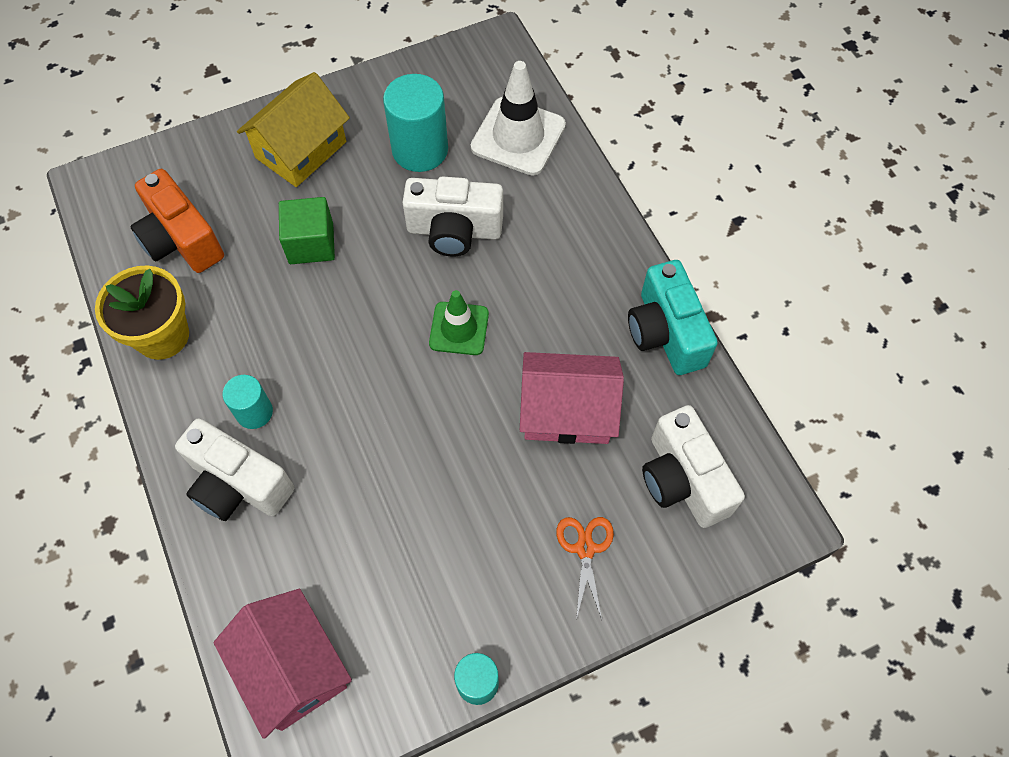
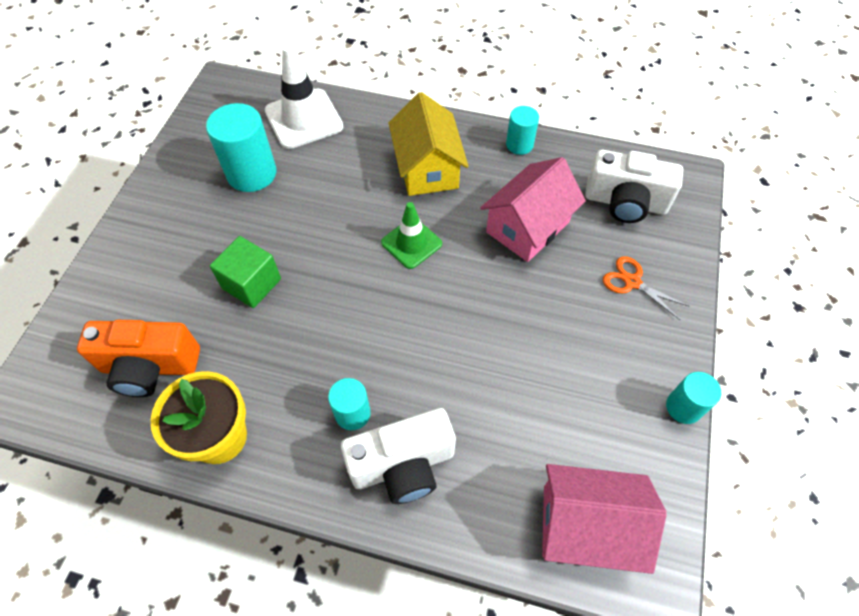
camera: 50 degrees left, 5 degrees down
(301, 150) = (167, 239): yellow house -> yellow house (427, 168)
(454, 230) = (335, 197): white camera -> none
(665, 333) = (519, 144): turquoise camera -> turquoise cylinder

